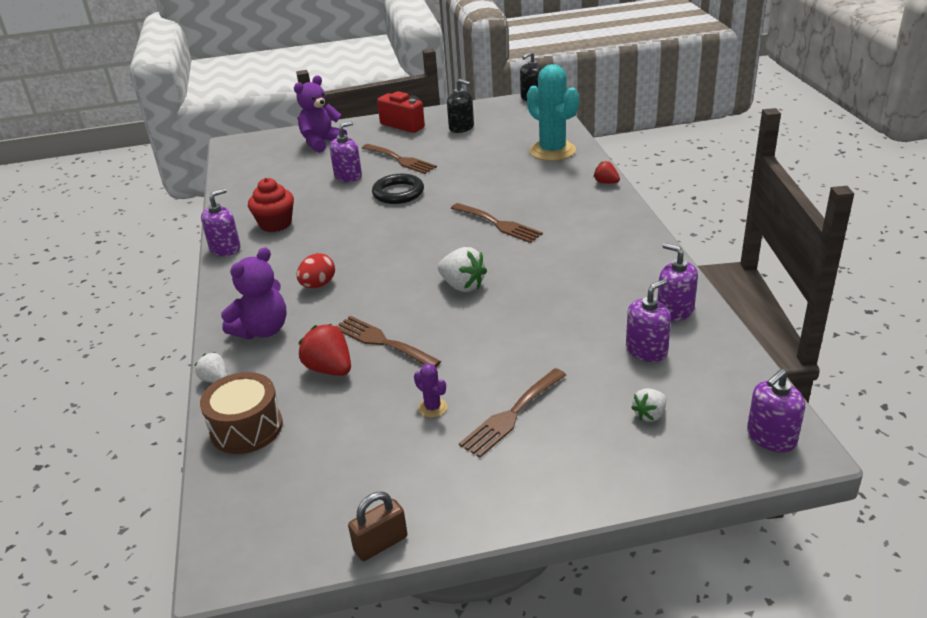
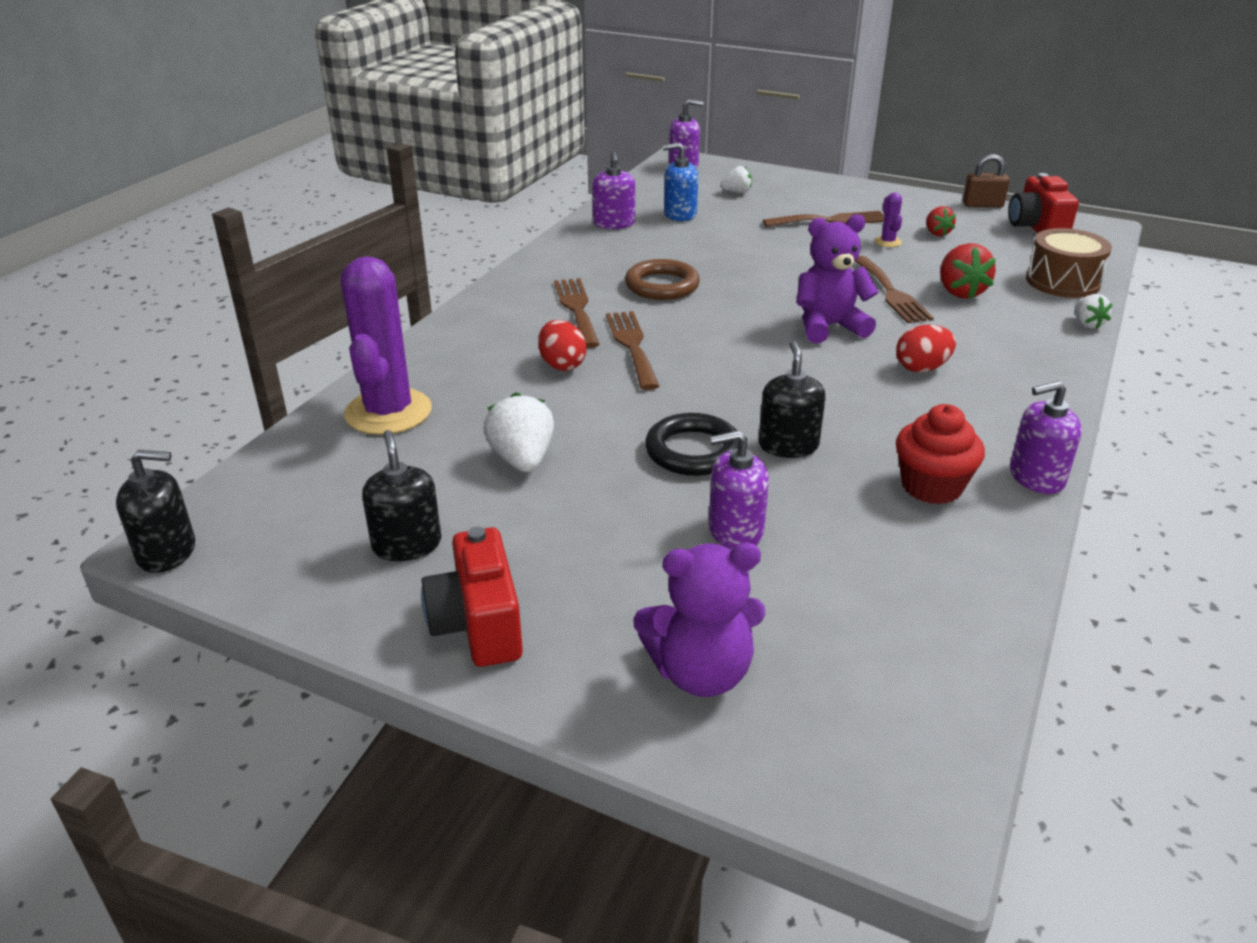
camera: 145 degrees left, 0 degrees up
(262, 330) = (1017, 347): purple teddy bear -> purple teddy bear (829, 327)
(298, 520) = (1036, 228): none -> red camera
(357, 213) = (788, 445): none -> black soap dispenser
(400, 160) = (610, 520): brown fork -> brown fork (576, 309)
(462, 286) = (760, 305): white strawberry -> white strawberry (522, 459)
(517, 199) = (562, 365): none -> red egg
(545, 270) = (662, 285): none -> brown ring
(552, 151) = (388, 412): turquoise cactus -> purple cactus
(606, 183) = (432, 337): red strawberry -> red strawberry (937, 233)
(646, 350) = (680, 214): purple soap dispenser -> blue soap dispenser

